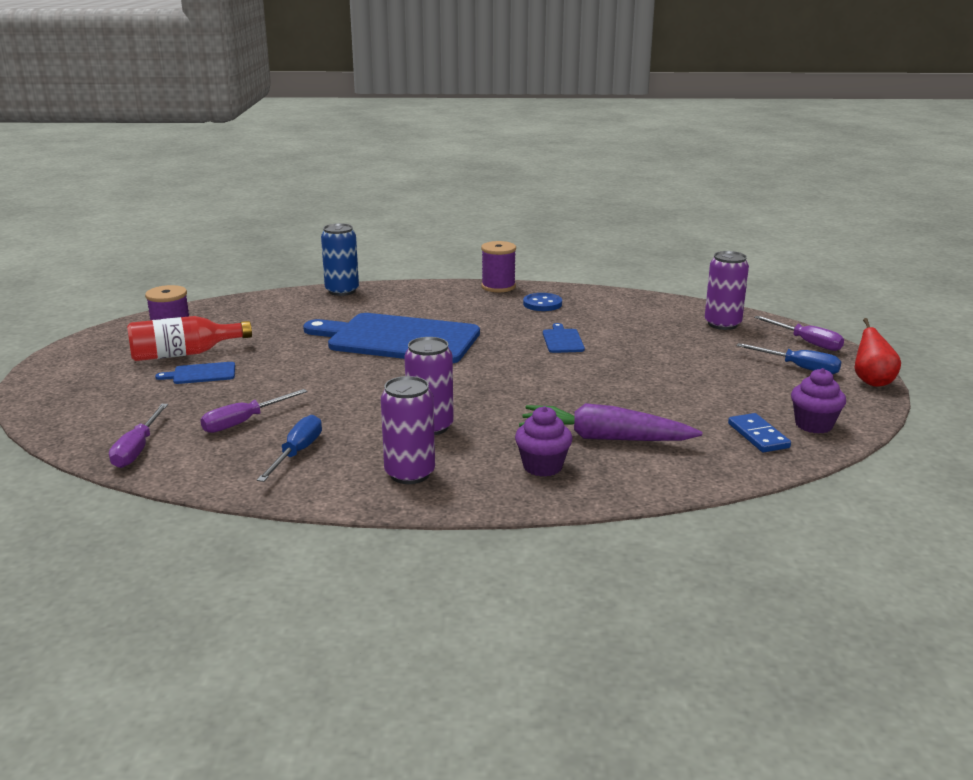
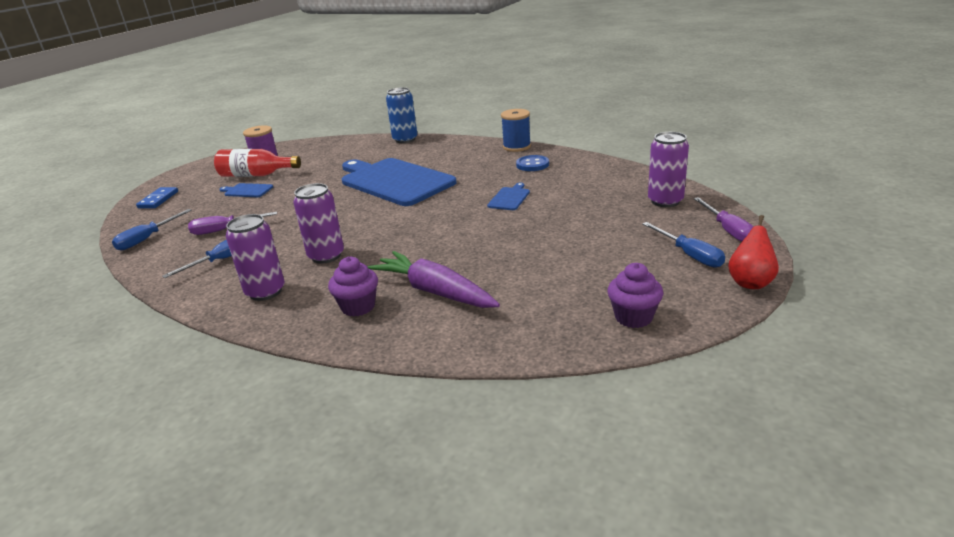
camera: 30 degrees right, 5 degrees up
(137, 449) = (147, 239): purple screwdriver -> blue screwdriver
(498, 287) = (516, 147): purple spool -> blue spool
(758, 436) = (566, 317): blue domino -> blue domino (158, 200)

